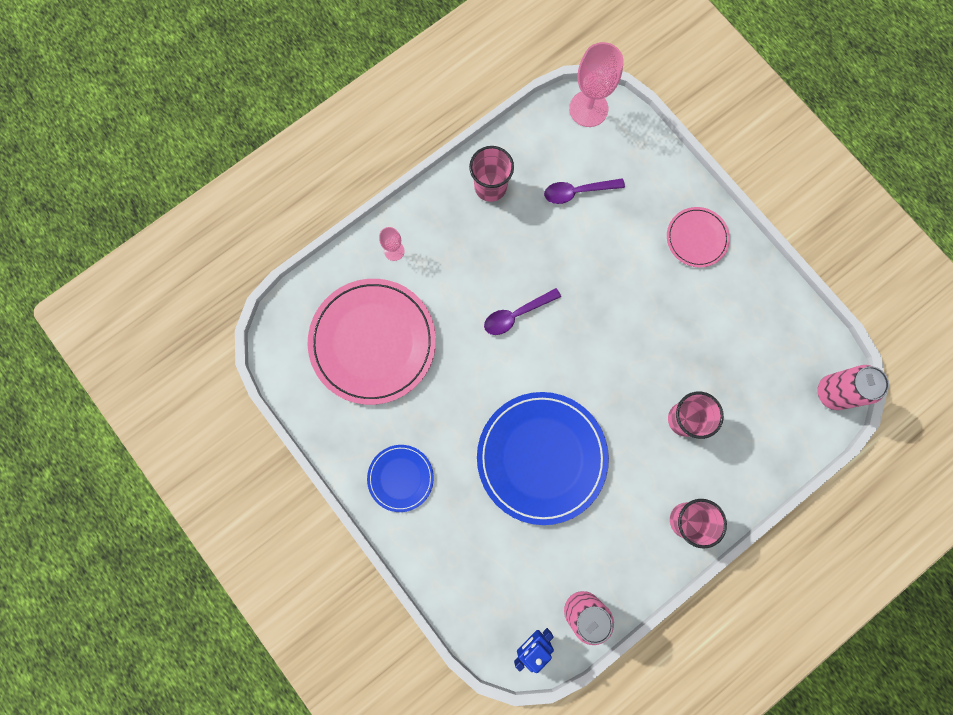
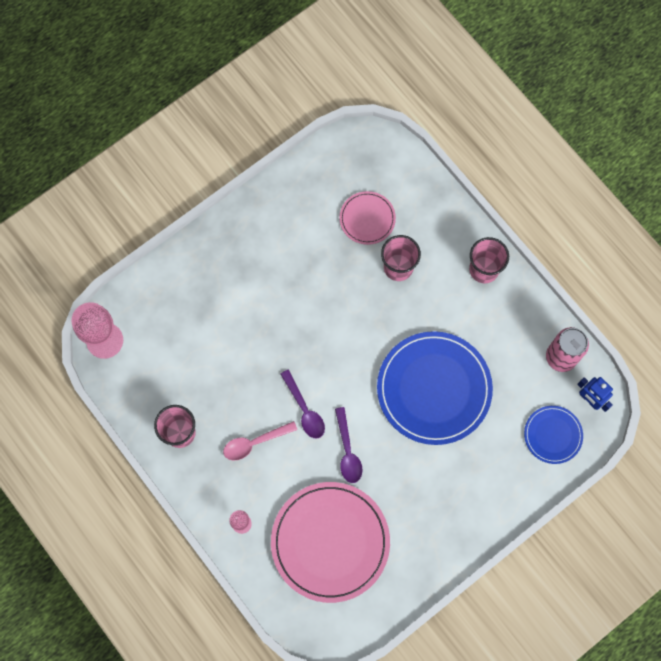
camera: 90 degrees left, 5 degrees down
(400, 478) = (455, 513): blue plate -> blue plate (553, 435)
(480, 263) = (254, 443): none -> pink spoon
(577, 192) = (187, 352): purple spoon -> purple spoon (347, 451)
(697, 238) = (235, 249): pink plate -> pink plate (367, 219)
(832, 392) = (374, 146): pink can -> none

